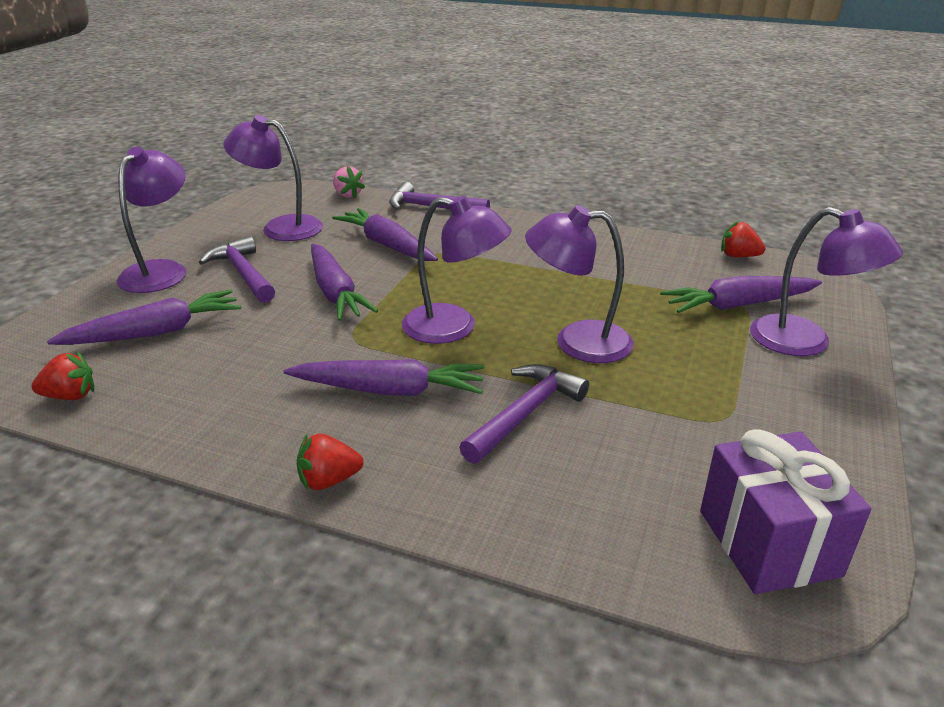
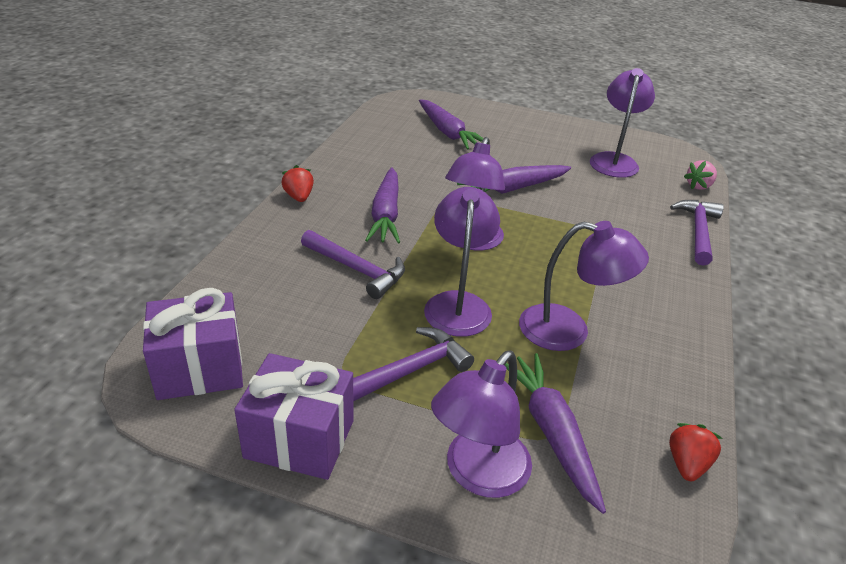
camera: 85 degrees right, 5 degrees up
(70, 396) = (381, 119): red strawberry -> none
(161, 271) = (526, 125): purple lamp -> purple lamp (568, 330)
(243, 273) = (532, 152): purple hammer -> purple hammer (410, 370)
(387, 245) = (603, 208): purple carrot -> none
(830, 445) = (299, 439): none -> purple gift

